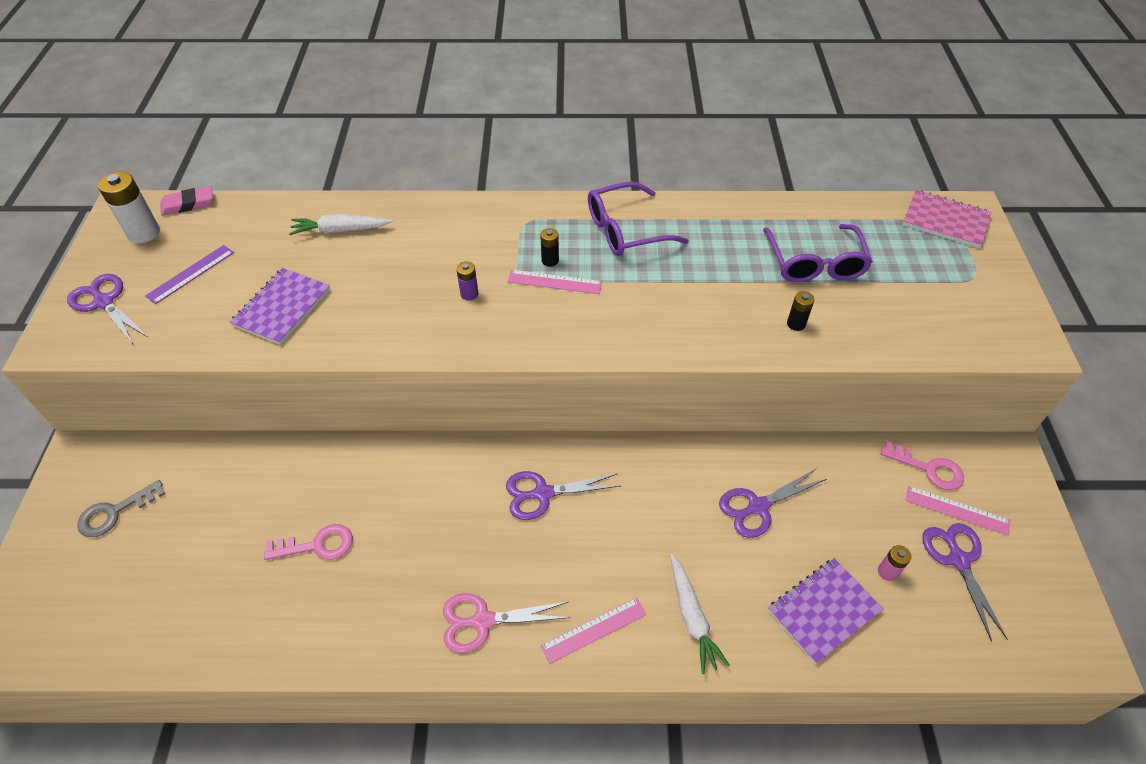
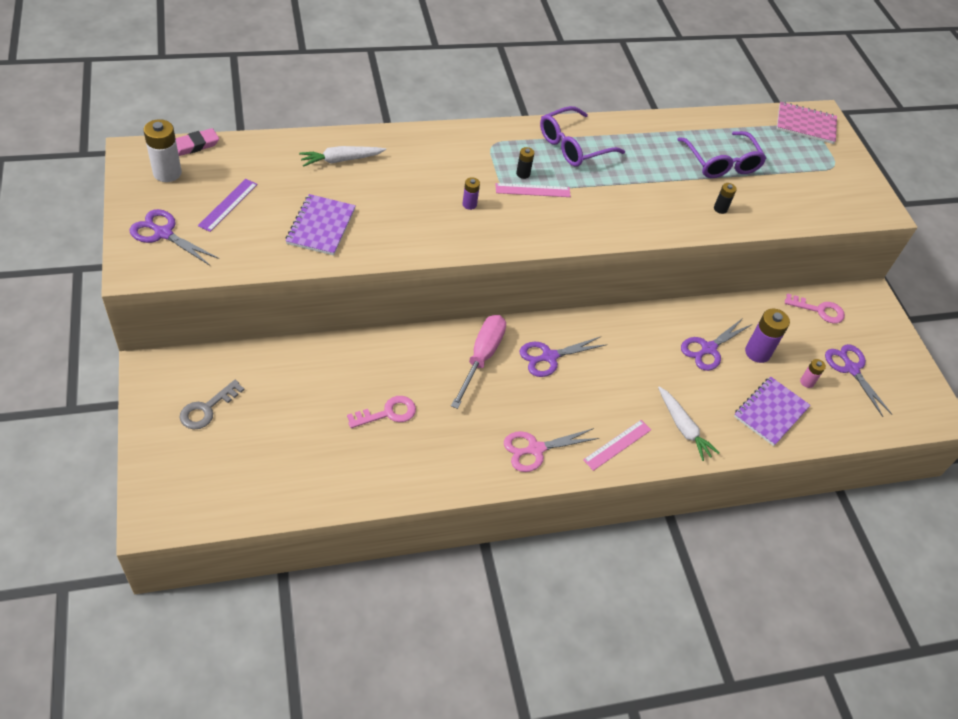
camera: 20 degrees left, 0 degrees up
(457, 485) = (481, 357): none -> pink screwdriver
(825, 520) = (757, 352): none -> purple battery
(957, 510) = (843, 336): pink ruler -> none

